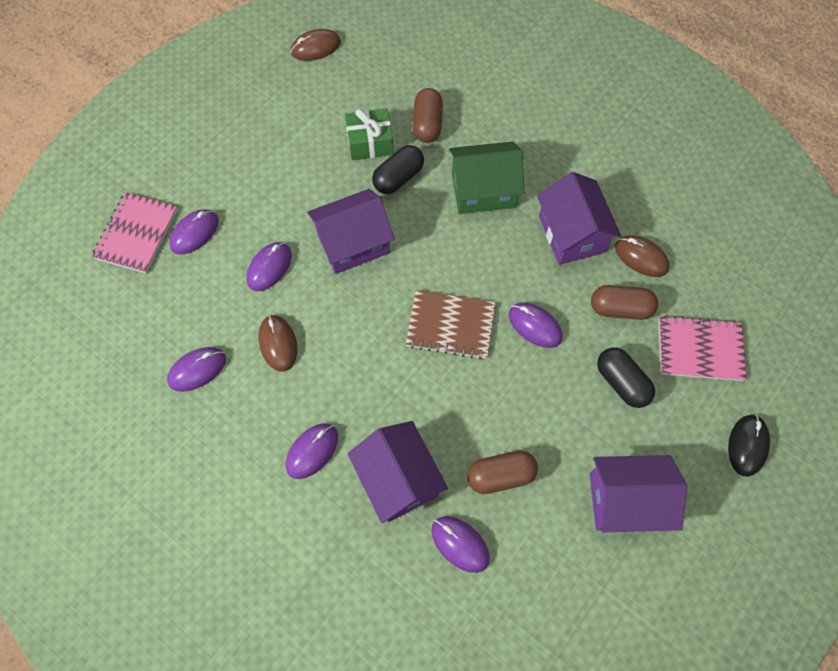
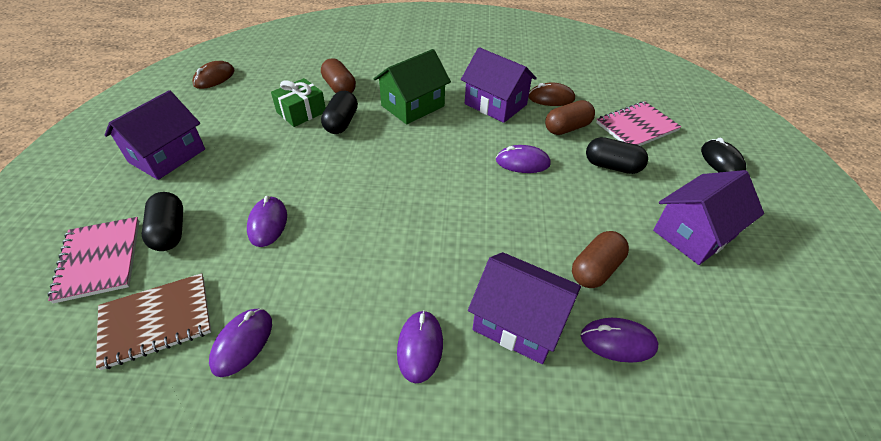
camera: 35 degrees left, 20 degrees down
(195, 233) = (170, 231): purple mouse -> black capsule
(278, 344) = (318, 276): brown mouse -> none
(353, 243) = (335, 175): purple house -> purple house (167, 155)
(450, 325) = (461, 190): brown notebook -> brown notebook (156, 321)

